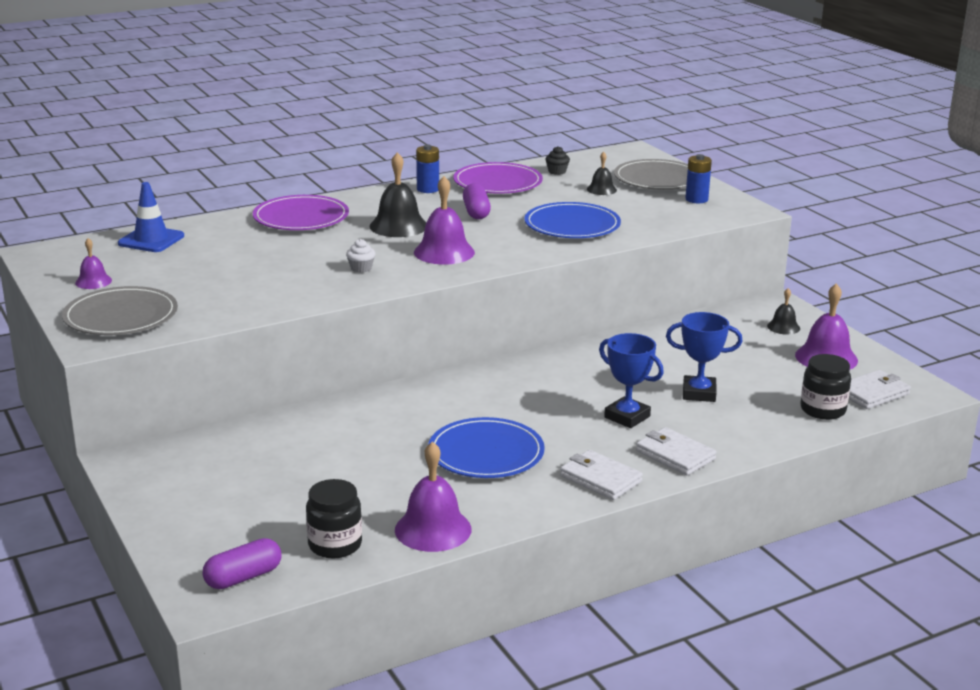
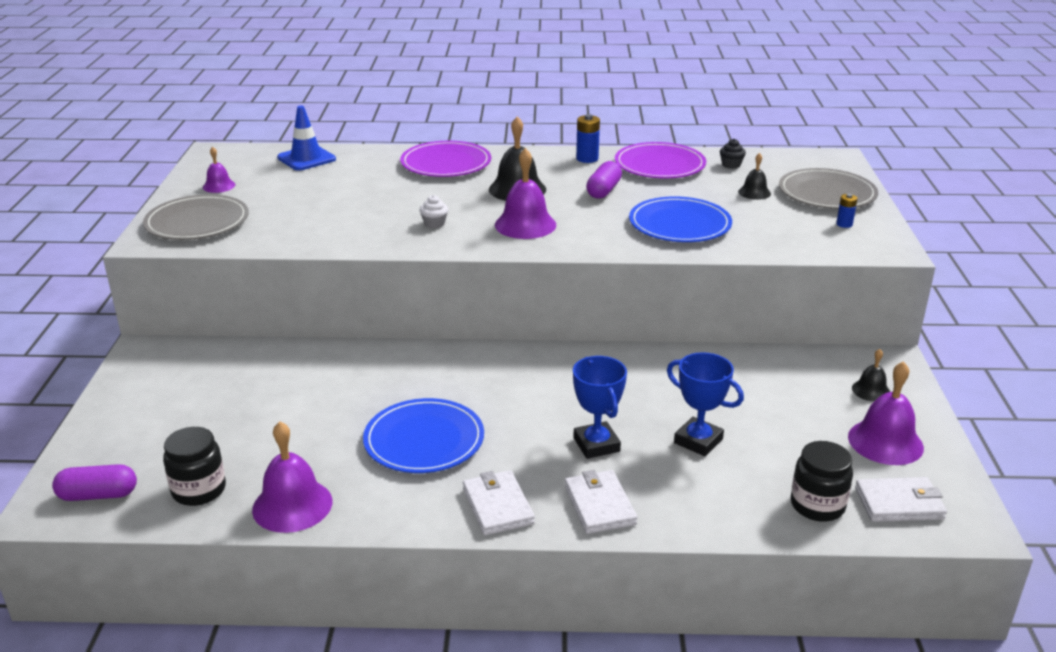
camera: 30 degrees right, 5 degrees up
(696, 199) = (844, 224): blue battery -> blue battery, size x0.63

